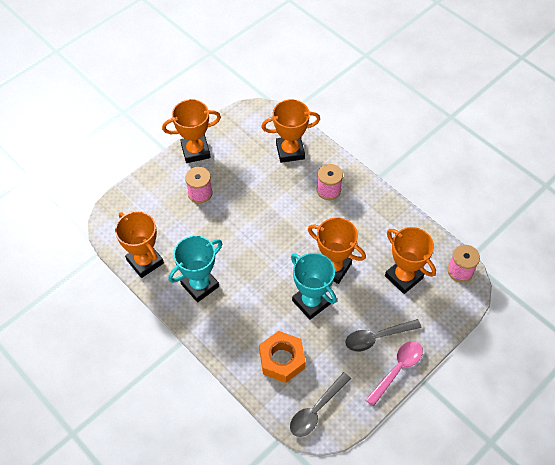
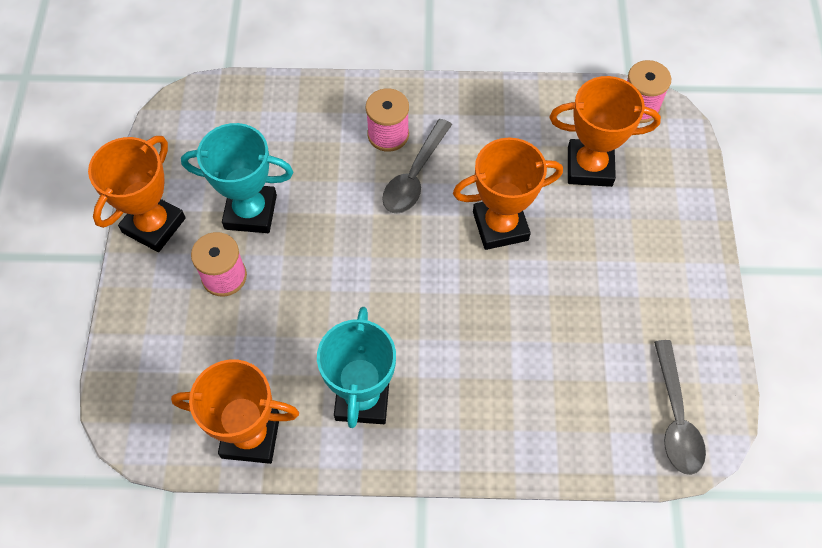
camera: 45 degrees left, 5 degrees up
(282, 360) = (570, 396): orange nut -> none
(290, 151) = (285, 124): orange trophy -> none
(311, 302) = (522, 291): turquoise trophy -> turquoise trophy (250, 212)
(377, 337) = (641, 265): grey spoon -> grey spoon (414, 176)
(397, 369) = (703, 282): pink spoon -> none

